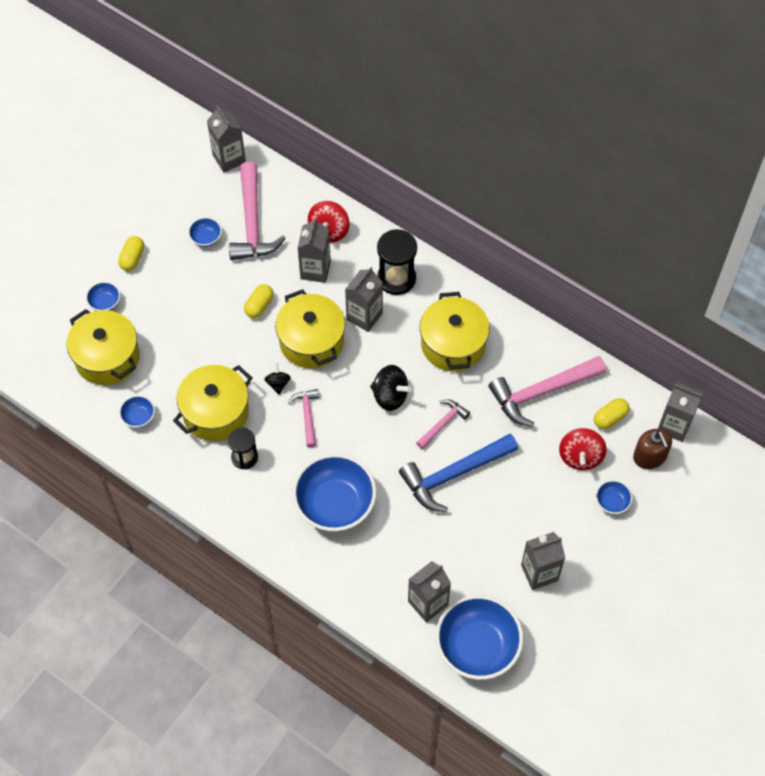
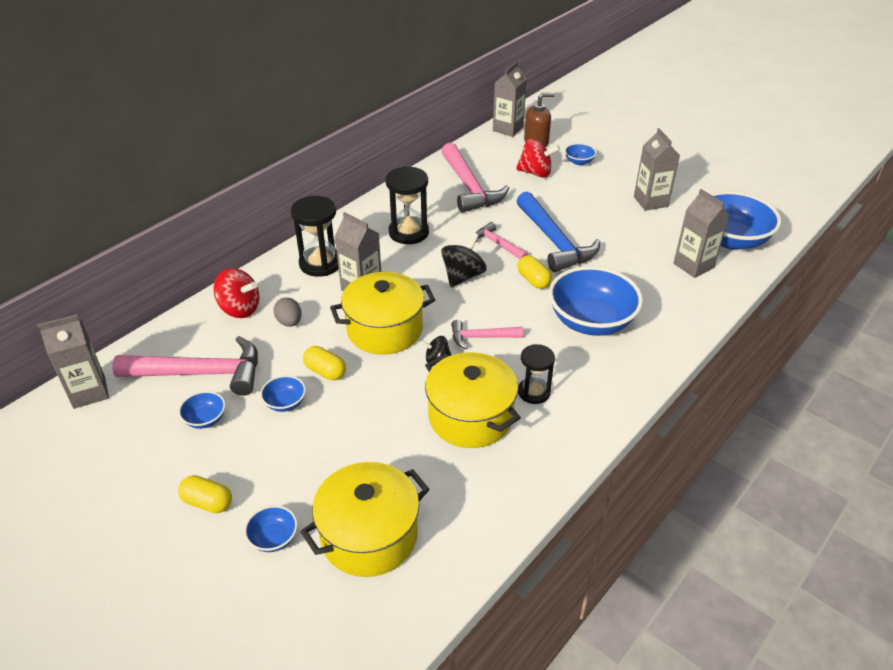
camera: 85 degrees left, 20 degrees down
(138, 417) = (470, 498): blue bowl -> blue bowl (285, 403)
(315, 270) = (289, 322): grey carton -> grey egg
(453, 344) = (408, 232): yellow pot -> black hourglass
(610, 418) = (498, 156): yellow capsule -> yellow capsule (533, 280)

